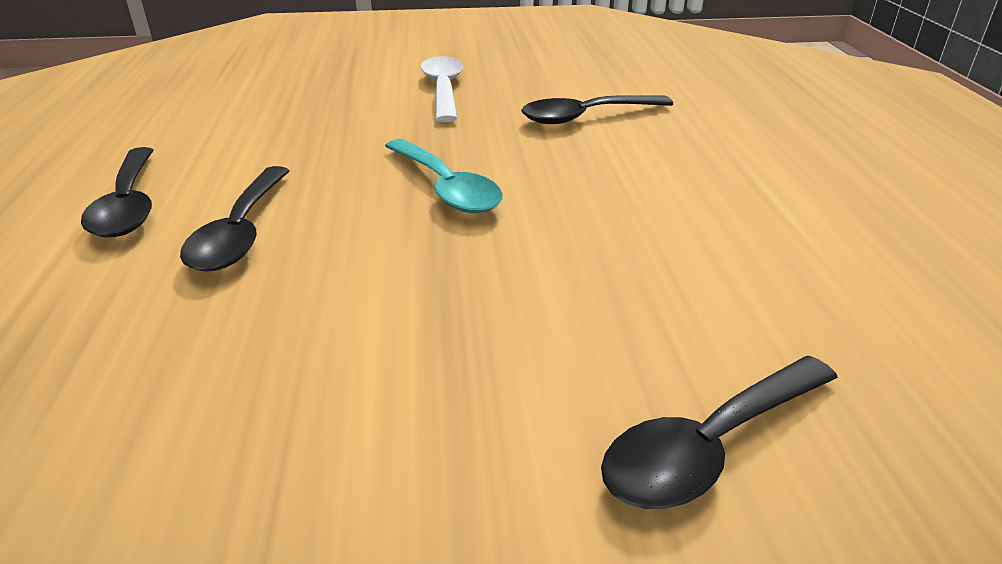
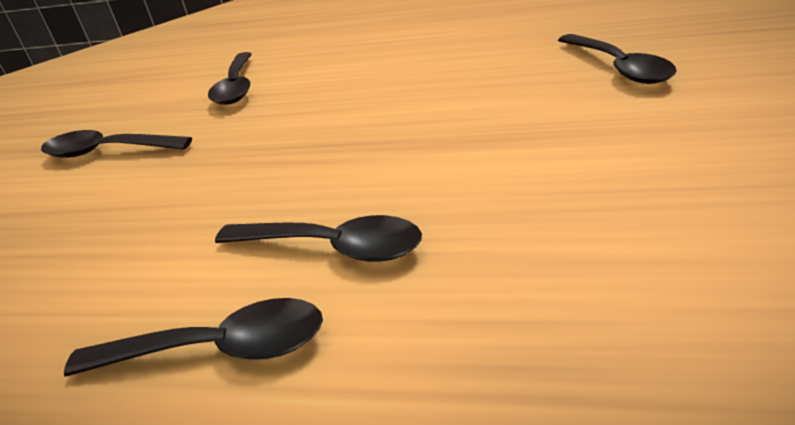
camera: 70 degrees left, 0 degrees up
(443, 89) = (107, 152): white spoon -> black spoon
(446, 188) = (315, 143): turquoise spoon -> none

